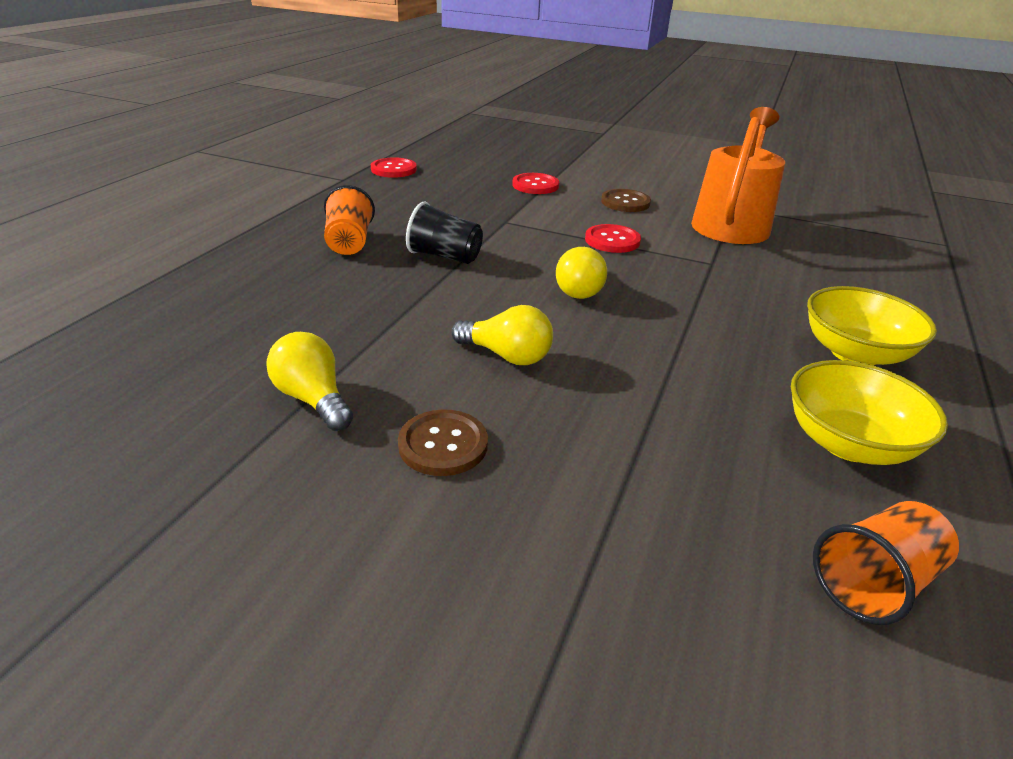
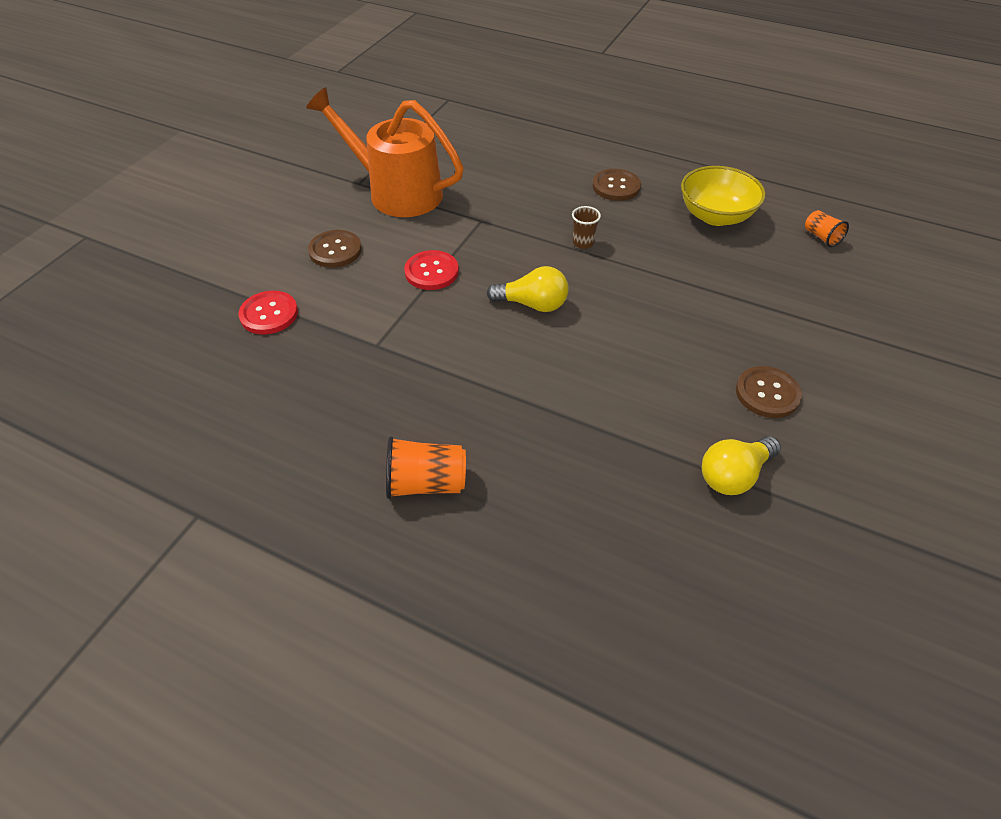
camera: 85 degrees left, 15 degrees up
(393, 169) = (170, 456): red button -> none
(445, 256) = (465, 396): black cup -> none
(507, 356) = (648, 356): yellow light bulb -> none
(706, 322) = (583, 243): none -> brown cup
(854, 353) = (616, 186): yellow bowl -> brown button
(874, 582) = (821, 237): orange cup -> orange cup, size x0.61

